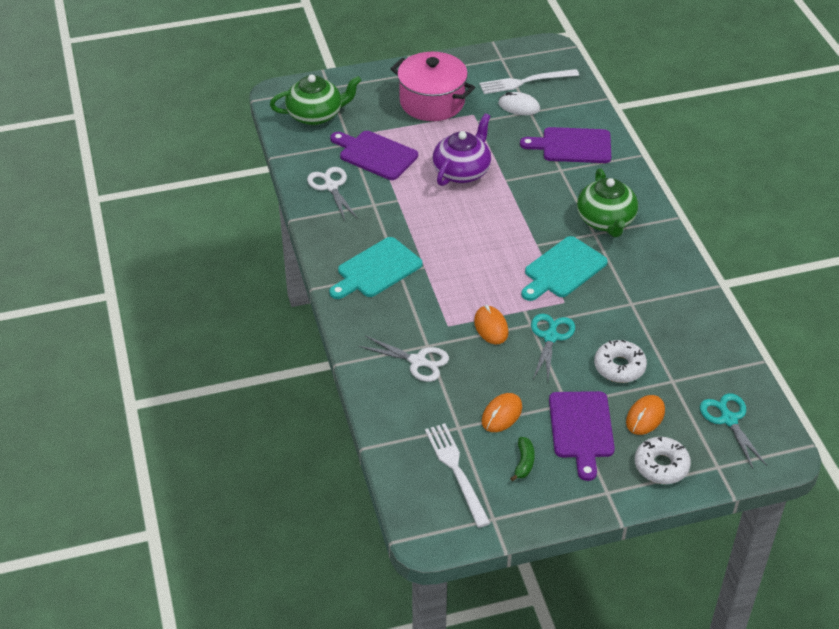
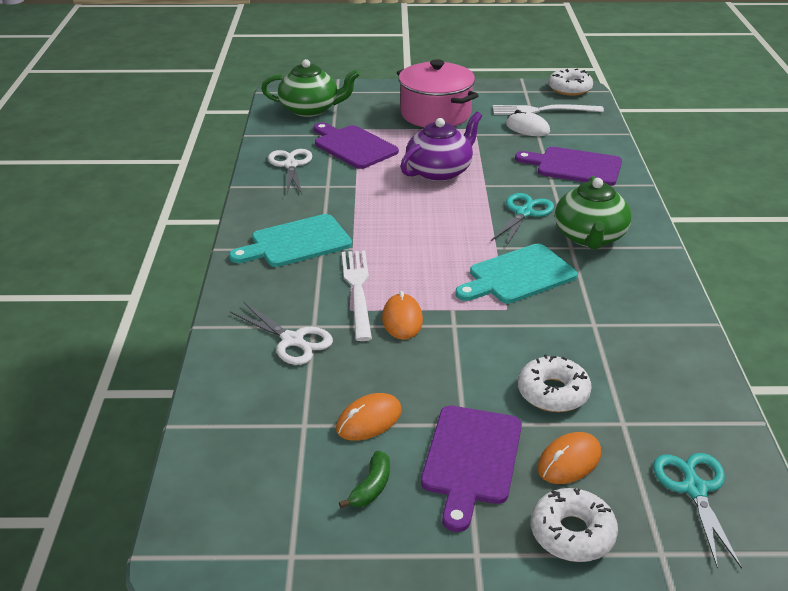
camera: 15 degrees right, 10 degrees down
(456, 471) = (272, 479): white fork -> white fork (358, 290)
(540, 49) = (569, 89): none -> white donut
(551, 336) = (474, 342): turquoise scissors -> turquoise scissors (524, 213)

